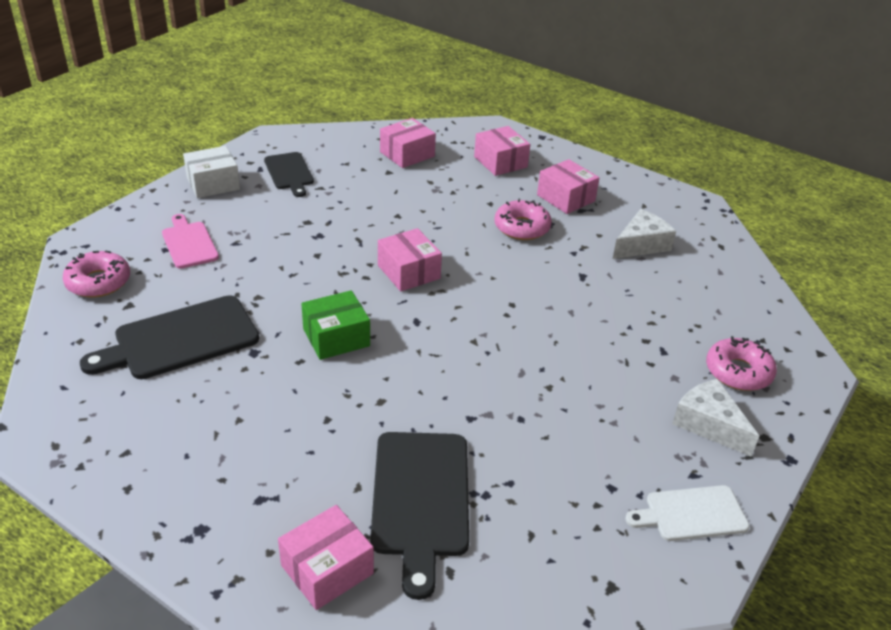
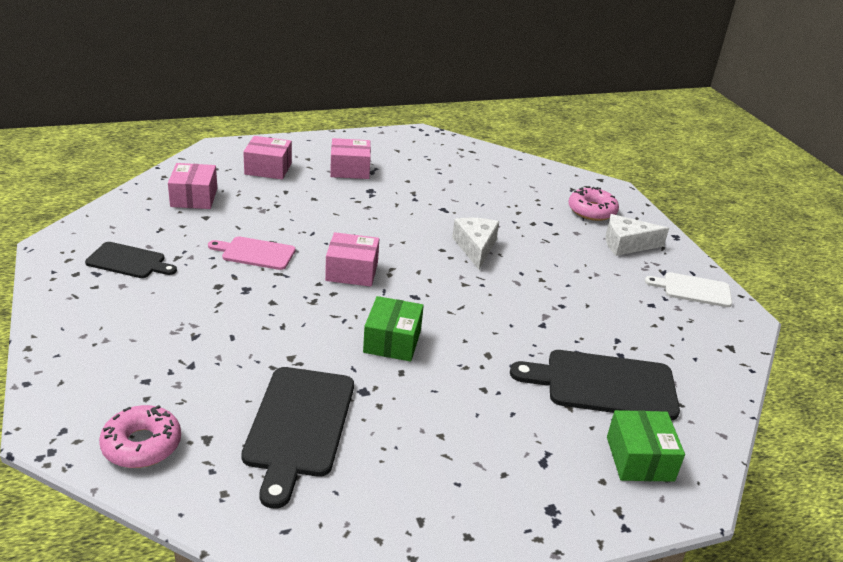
camera: 55 degrees left, 5 degrees down
(189, 243) = (157, 362): pink cutting board -> pink cutting board (255, 253)
(213, 184) = (78, 308): white box -> none
(327, 569) = (640, 459): pink box -> green box
(420, 499) = (604, 384): black cutting board -> black cutting board turned 150 degrees clockwise
(522, 227) = (361, 202): pink donut -> none
(641, 245) = (437, 173): white cheese -> white cheese (475, 248)
(691, 514) = (693, 289): white cutting board -> white cutting board turned 75 degrees clockwise

